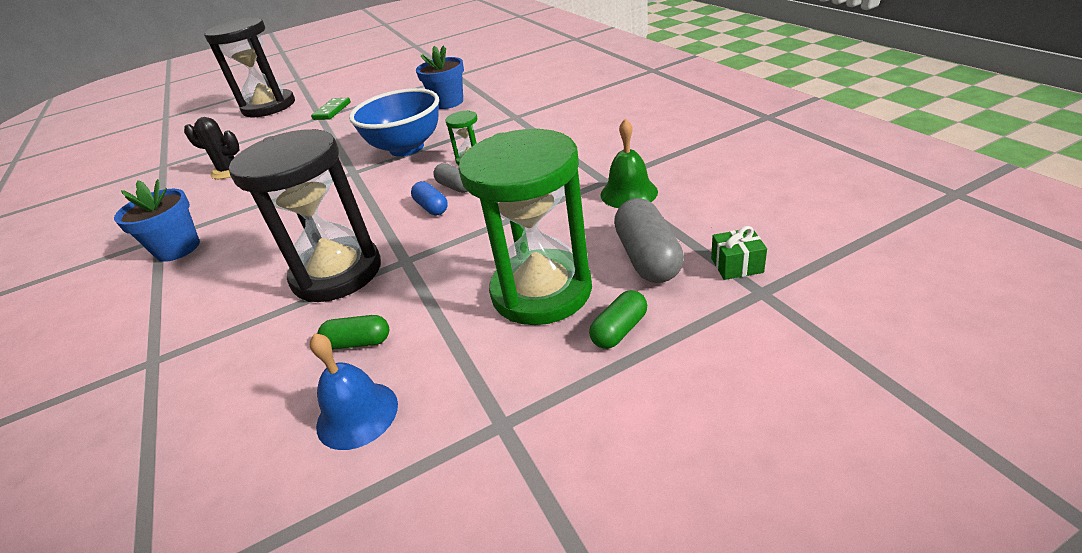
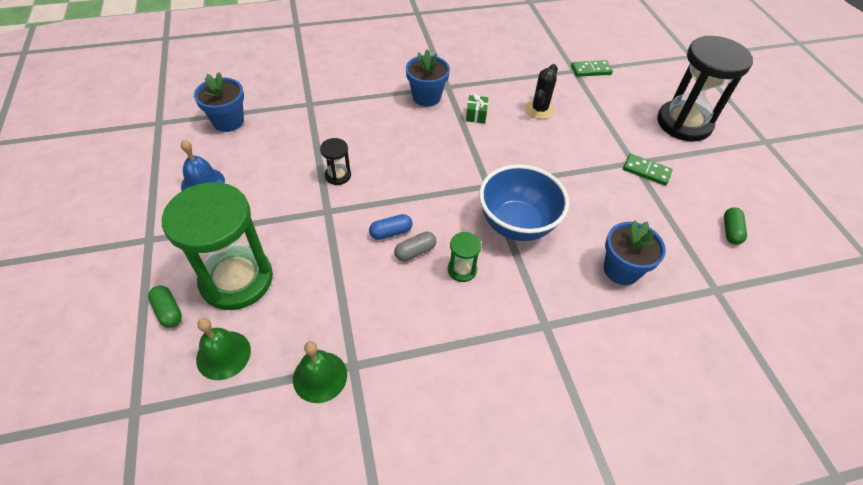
camera: 95 degrees right, 15 degrees up
(166, 157) = (591, 70): none -> green domino
(174, 458) = (228, 121): none -> blue flower pot
(337, 273) = (338, 175): black hourglass -> black hourglass, size x0.43
(358, 342) = (258, 185): green capsule -> green capsule (730, 231)
(647, 258) = (223, 355): grey capsule -> green bell
(737, 265) = (171, 411): green gift -> green gift (476, 115)

